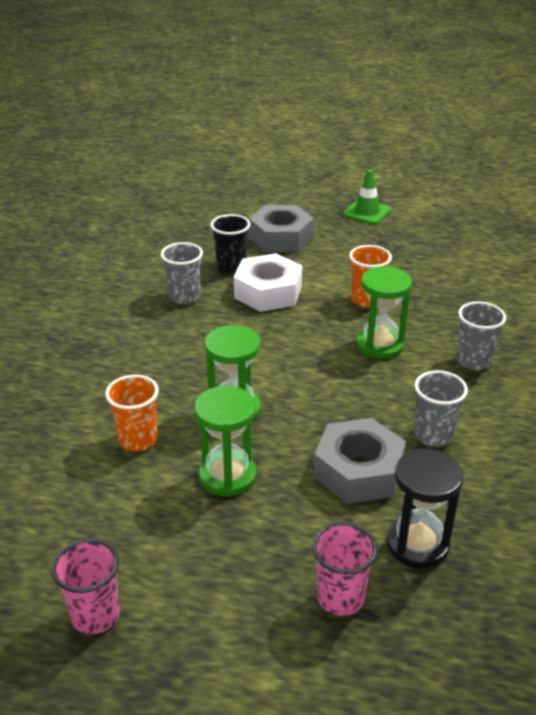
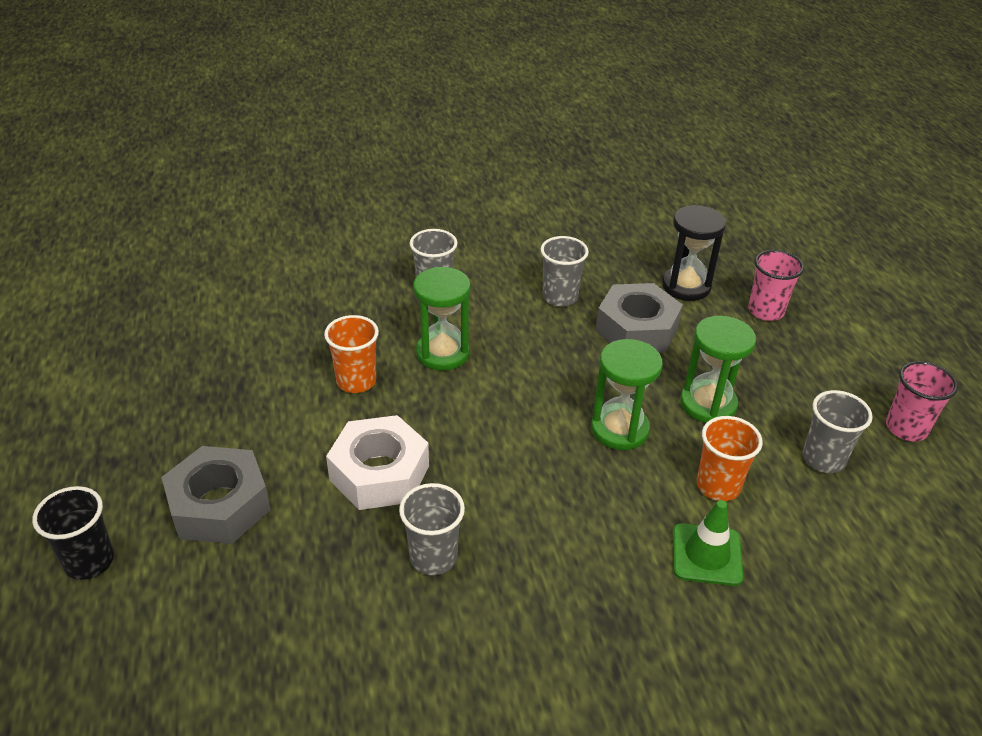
camera: 115 degrees left, 5 degrees up
(112, 522) = (823, 459): none -> grey cup
(231, 266) = (328, 534): black cup -> black cup (89, 561)
(366, 212) = (109, 431): green traffic cone -> green traffic cone (706, 554)

